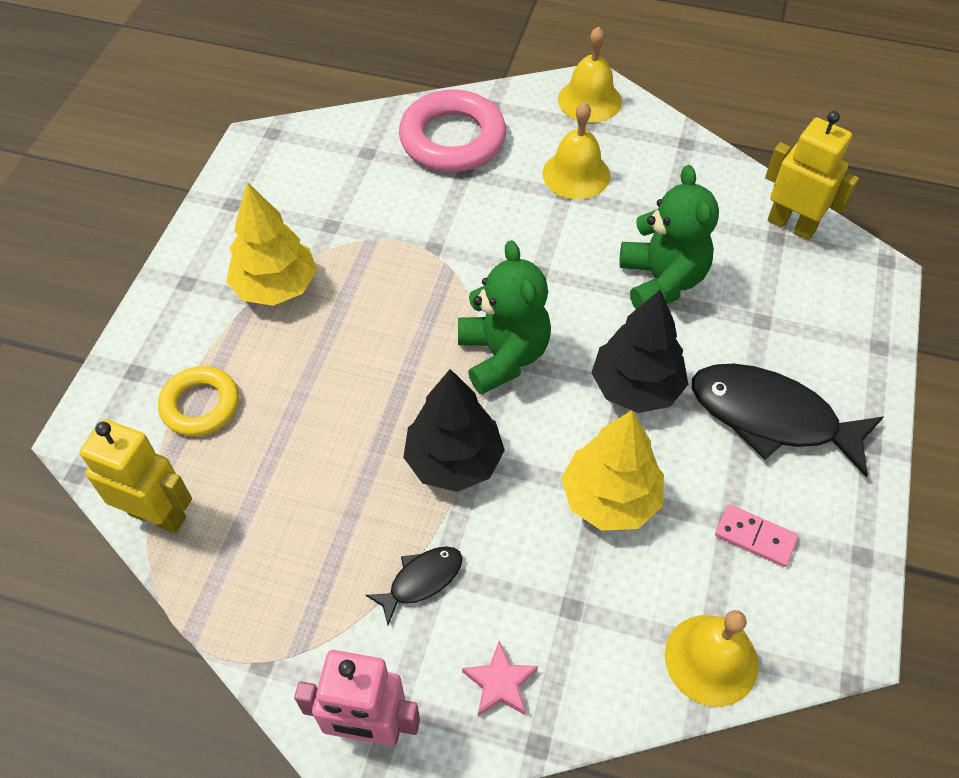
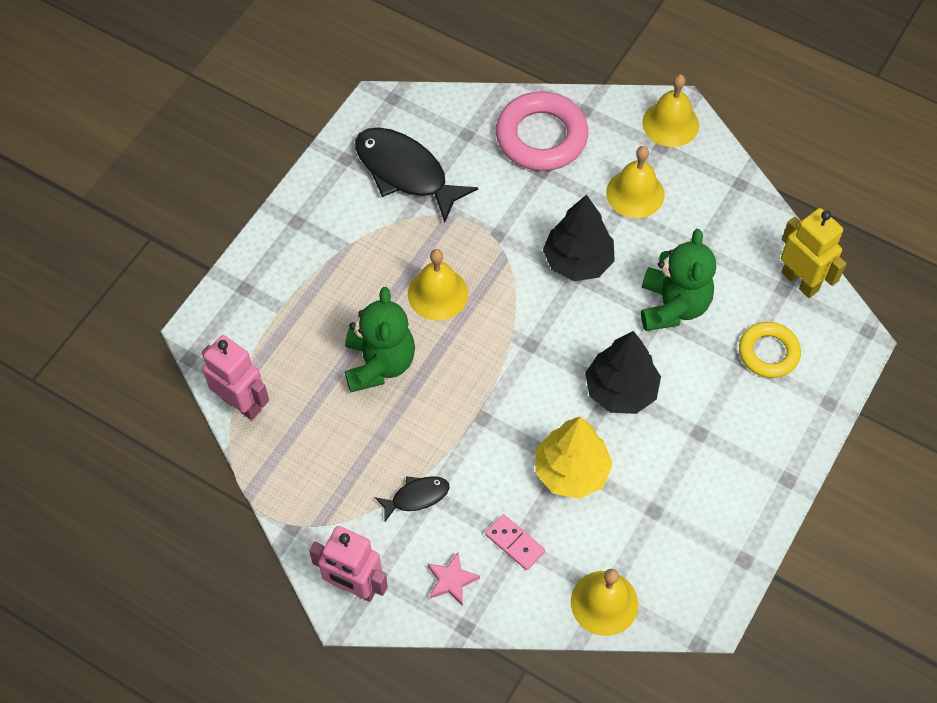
camera: 15 degrees right, 5 degrees up
(158, 515) = (242, 403): yellow robot -> pink robot
(200, 405) = (288, 326): yellow ring -> yellow ring (768, 353)
(276, 287) = (365, 241): yellow tree -> none
(380, 326) = (438, 294): none -> yellow bell
(454, 461) = (464, 415): black tree -> black tree (577, 261)
(503, 356) = (525, 340): green teddy bear -> green teddy bear (379, 363)
(755, 537) = (669, 526): pink domino -> pink domino (515, 543)
(771, 417) = (717, 439): black fish -> black fish (405, 172)

